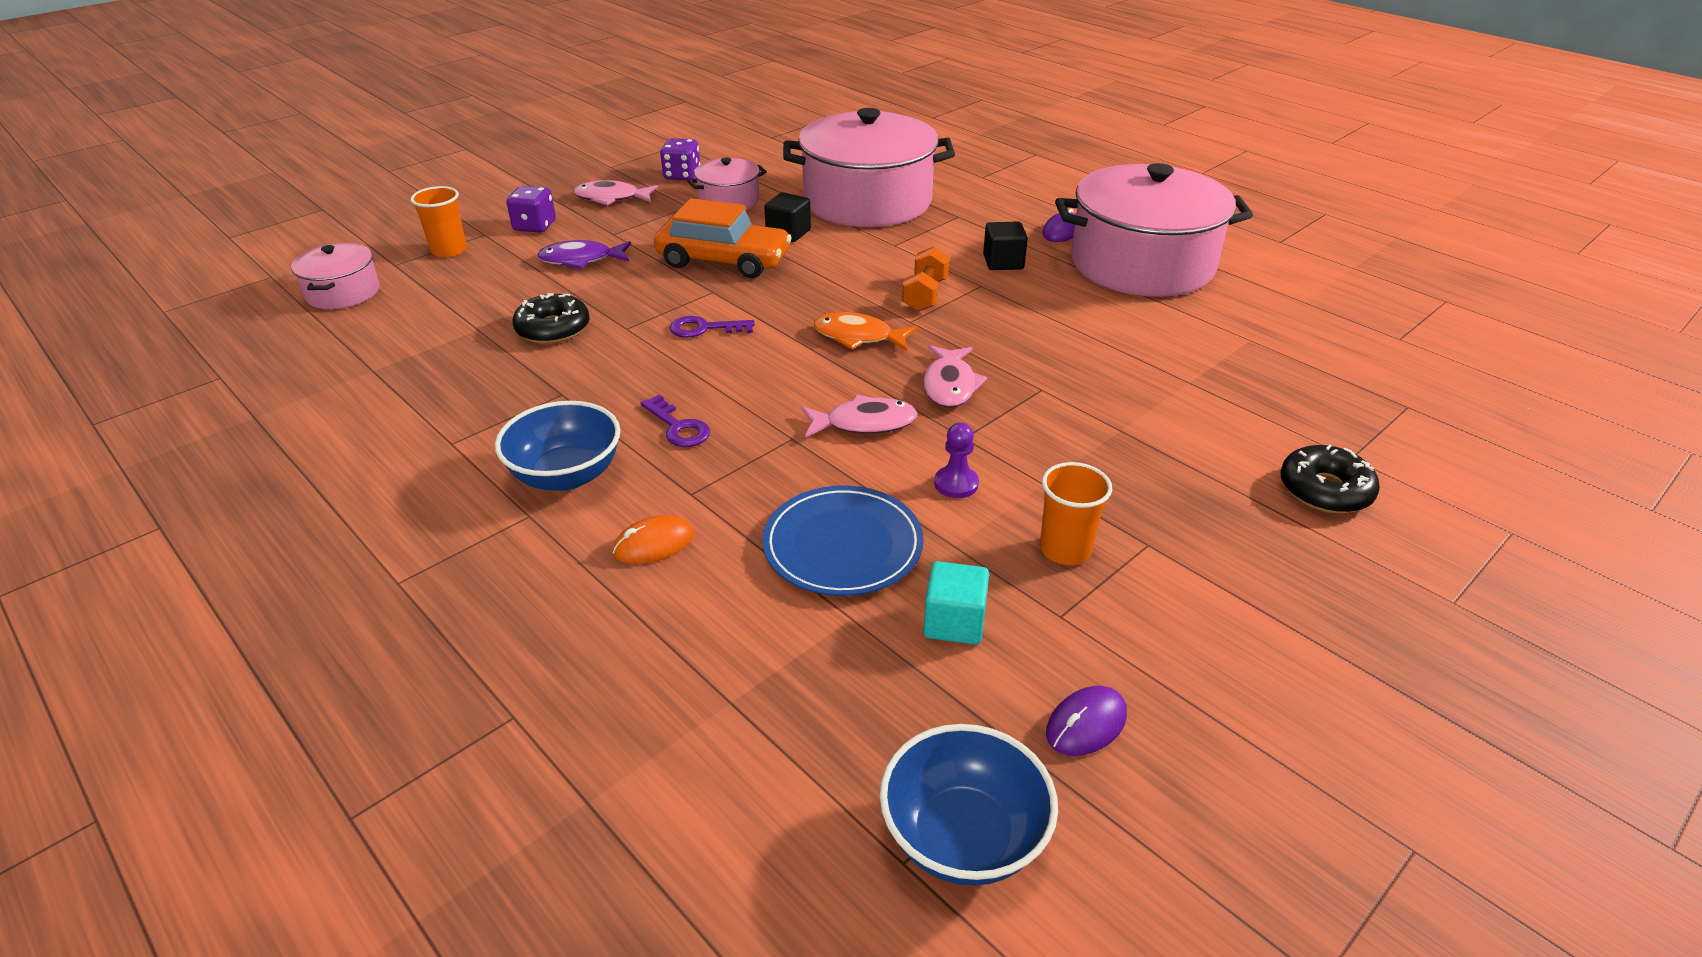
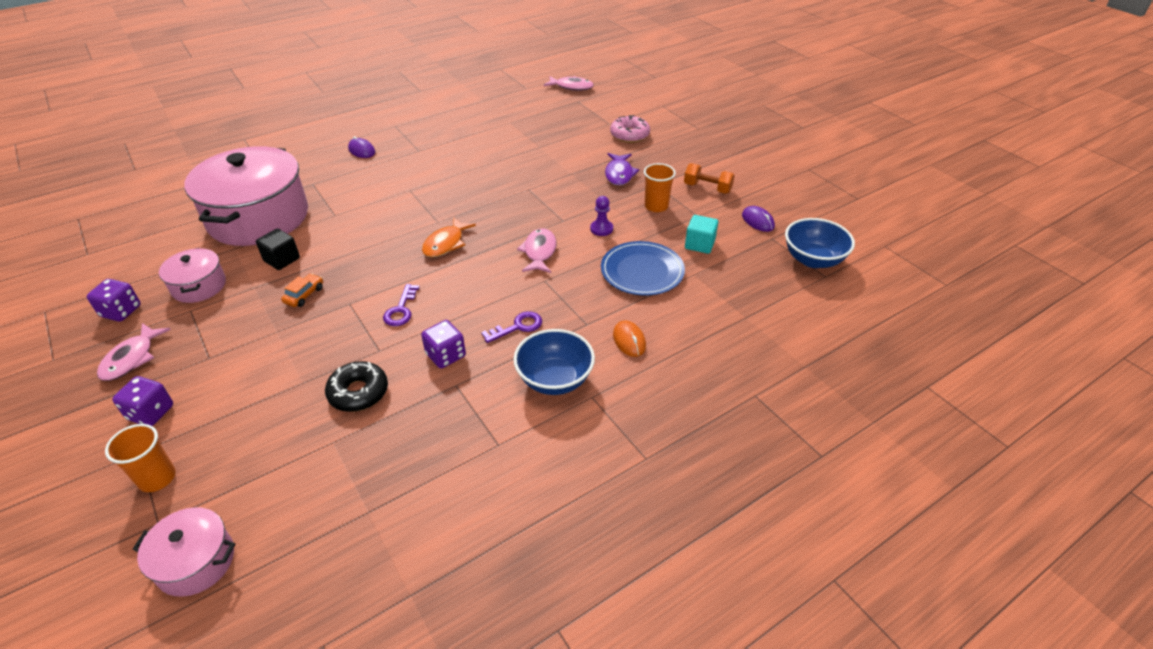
camera: 80 degrees left, 5 degrees up
(581, 260) = (247, 378): purple fish -> purple fish (619, 174)
(617, 377) = (446, 355): none -> purple dice
(723, 260) = (304, 295): orange car -> orange car, size x0.43
(925, 295) = (409, 212): orange dumbbell -> orange dumbbell (707, 188)
(950, 385) = (513, 217): pink fish -> pink fish (571, 87)
(1003, 262) = (386, 177): black cube -> none
(1141, 264) = (418, 134): pink pot -> none
(1325, 490) = (629, 135): black donut -> pink donut

